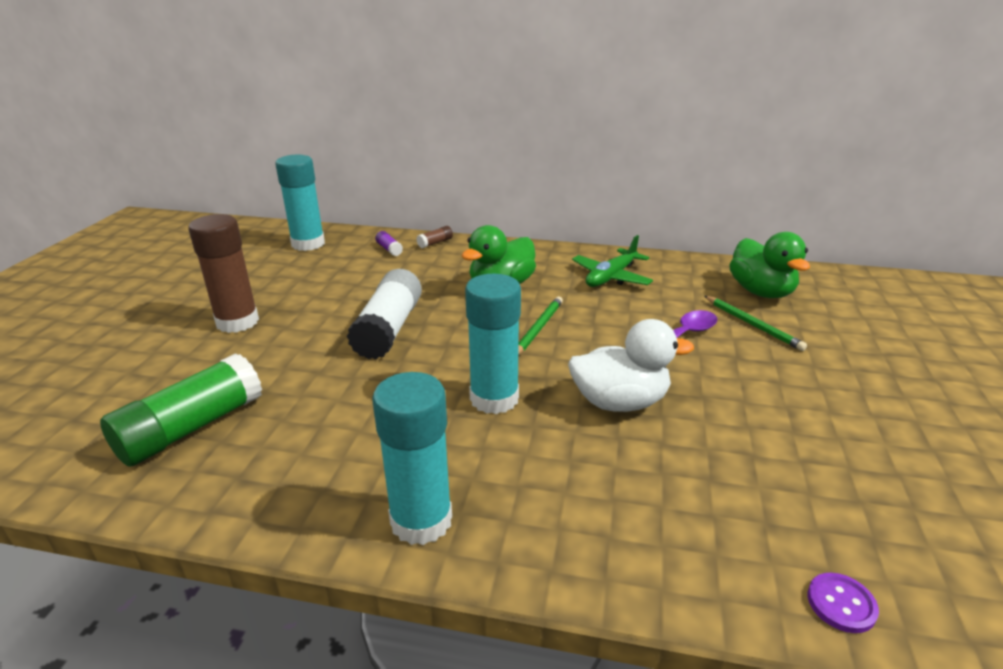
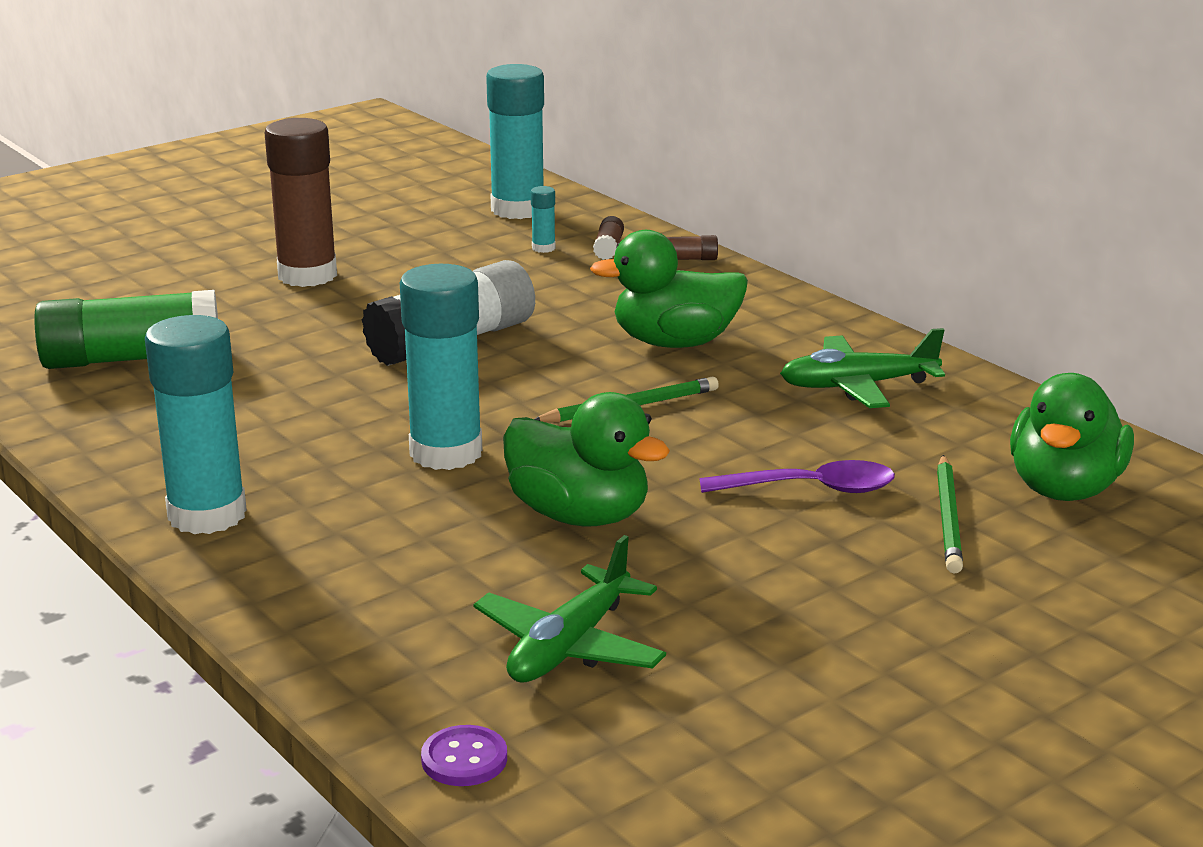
camera: 40 degrees right, 5 degrees down
(355, 260) = (543, 248): none -> turquoise glue stick
(389, 249) = (608, 248): purple glue stick -> brown glue stick
(620, 402) = (579, 515): white duck -> green duck
(750, 486) = (570, 646): none -> green plane

